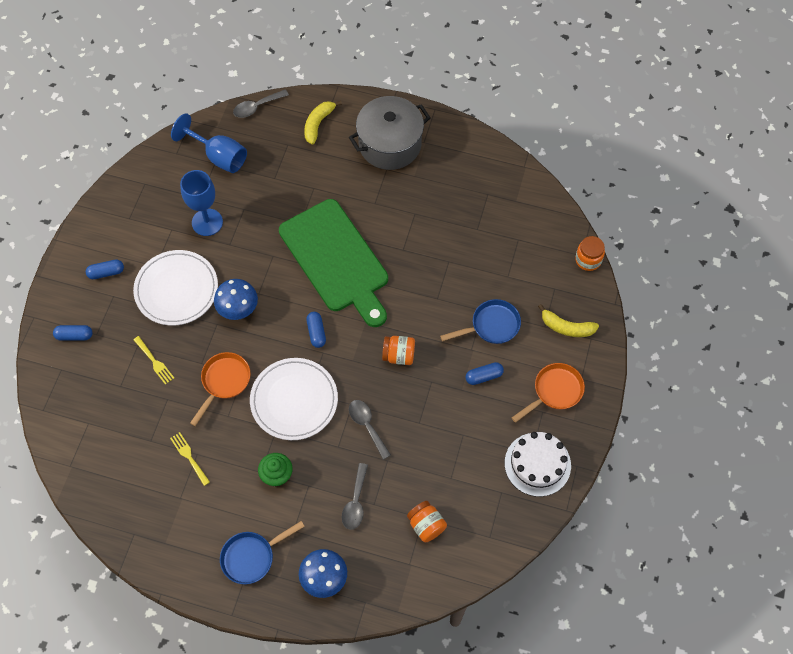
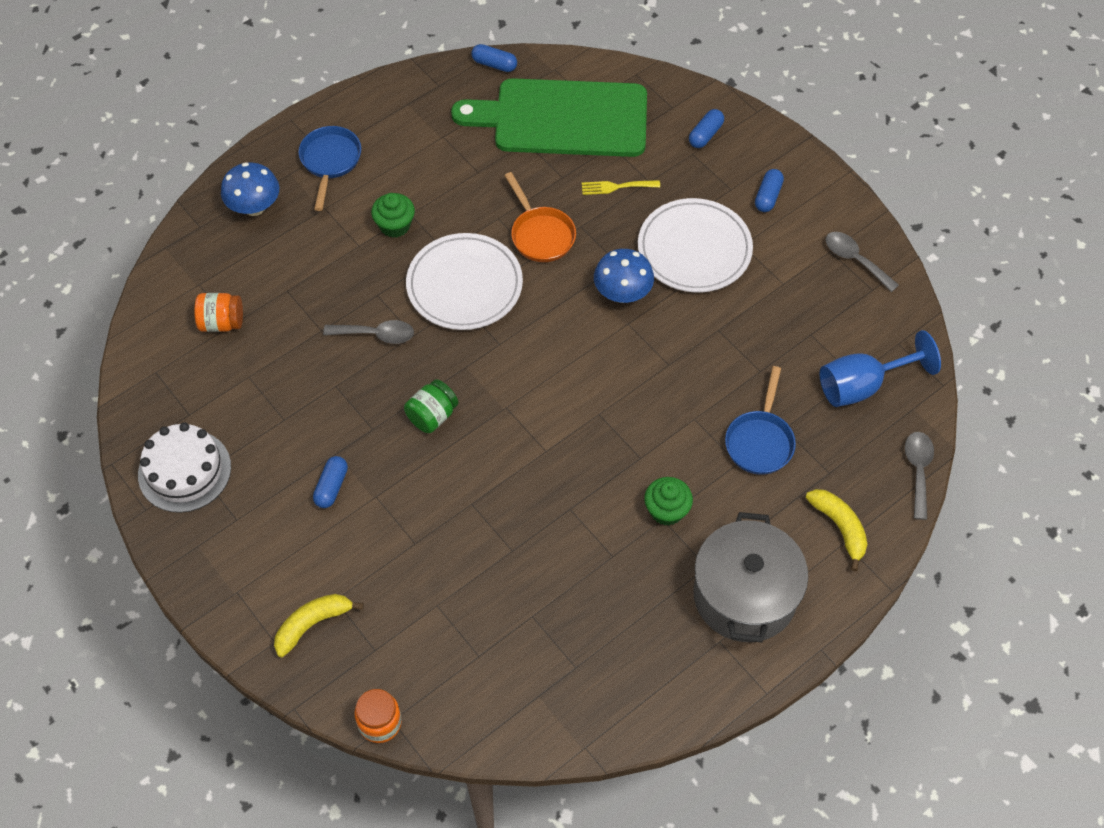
camera: 125 degrees right, 5 degrees down
(189, 457) = (480, 164): yellow fork -> none
(207, 222) = (767, 323): blue goblet -> none
(316, 332) = (530, 351): blue capsule -> blue capsule (494, 64)
(336, 259) = (612, 427): green cutting board -> green cutting board (563, 119)
(355, 502) = (303, 275): grey spoon -> grey spoon (855, 260)
(368, 204) = (666, 510): none -> green cupcake
(399, 355) = (432, 416): orange jar -> green jar
(491, 326) = (386, 539): blue pan -> blue pan (760, 441)
(554, 391) = (247, 550): orange pan -> none

